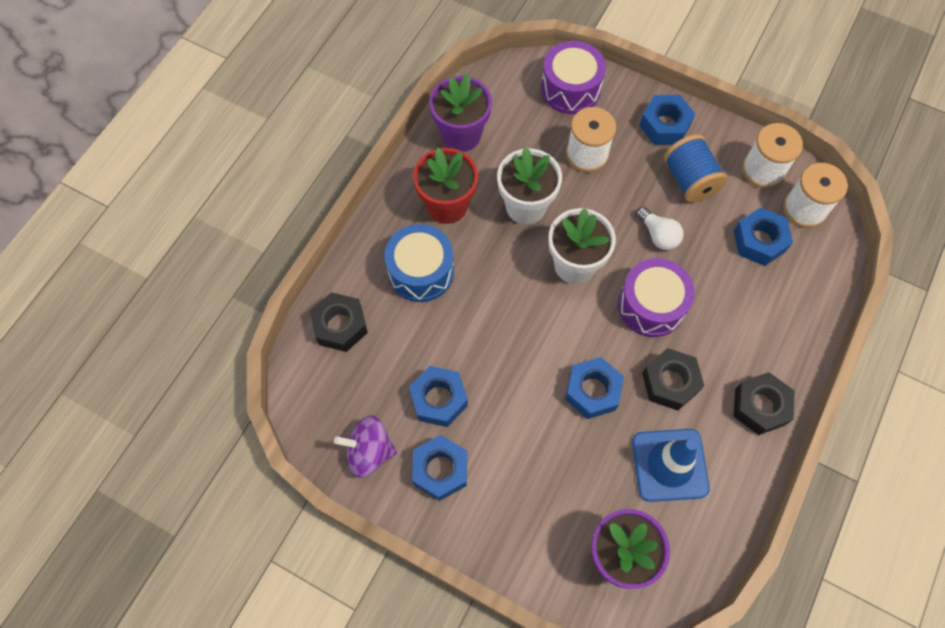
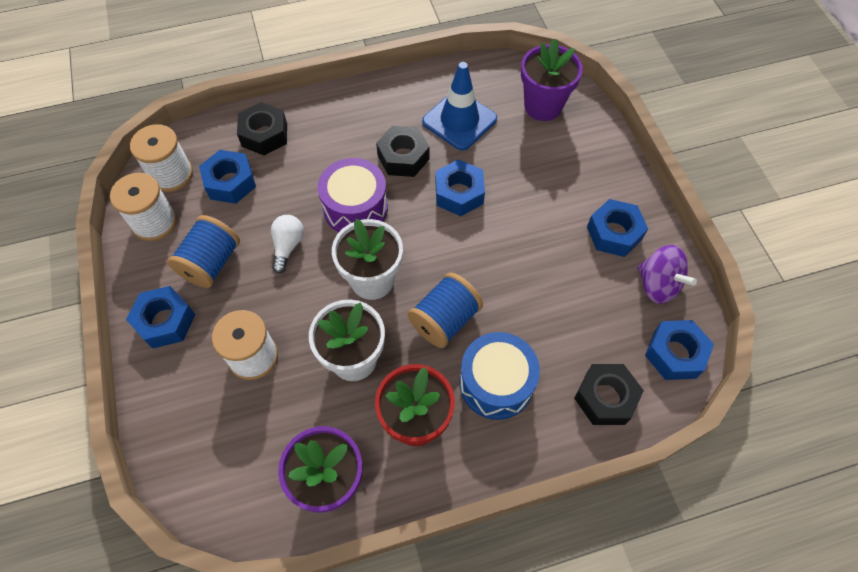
camera: 135 degrees left, 5 degrees down
(439, 399) = (573, 276): blue nut -> blue nut (675, 354)
(496, 282) = (445, 320): none -> blue spool
(570, 89) = (186, 432): purple drum -> none
(760, 406) = (367, 103): black nut -> black nut (264, 135)

